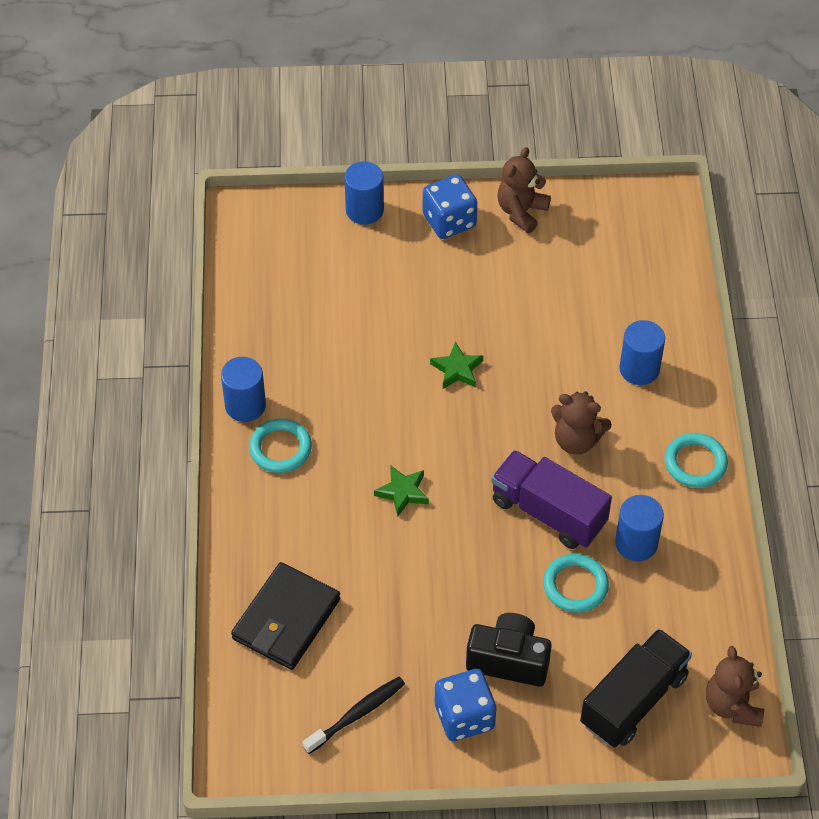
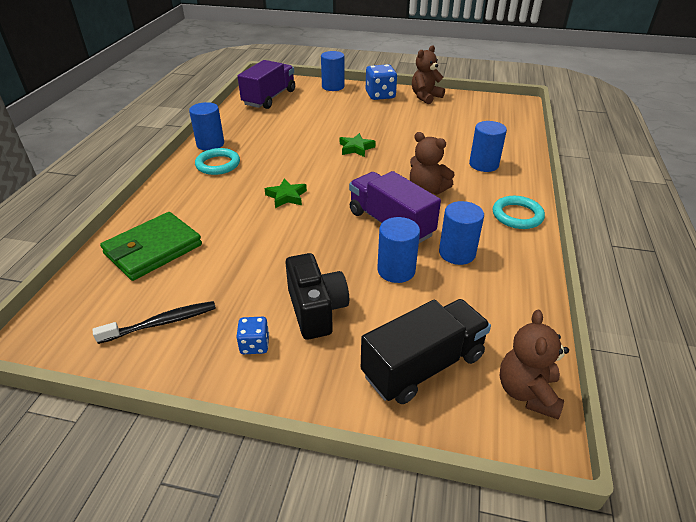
camera: 15 degrees right, 15 degrees down
(275, 265) = (269, 98): none -> purple truck
(286, 619) = (153, 249): black wallet -> green wallet
(464, 716) = (254, 345): blue dice -> blue dice, size x0.56
(509, 660) = (316, 310): black camera -> black camera turned 45 degrees clockwise
(575, 585) = (396, 270): turquoise ring -> blue cylinder

